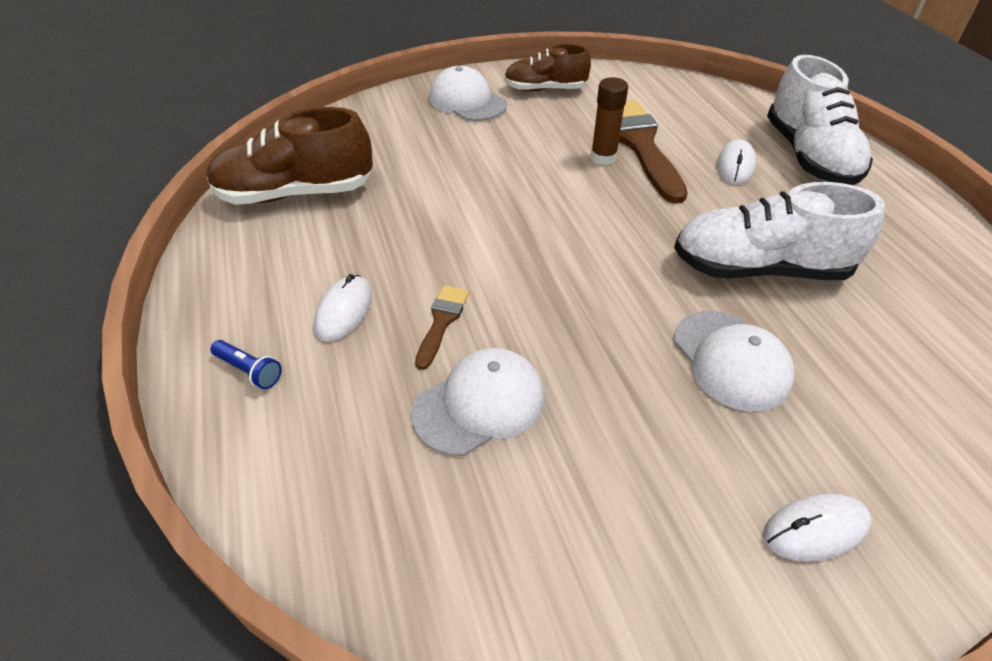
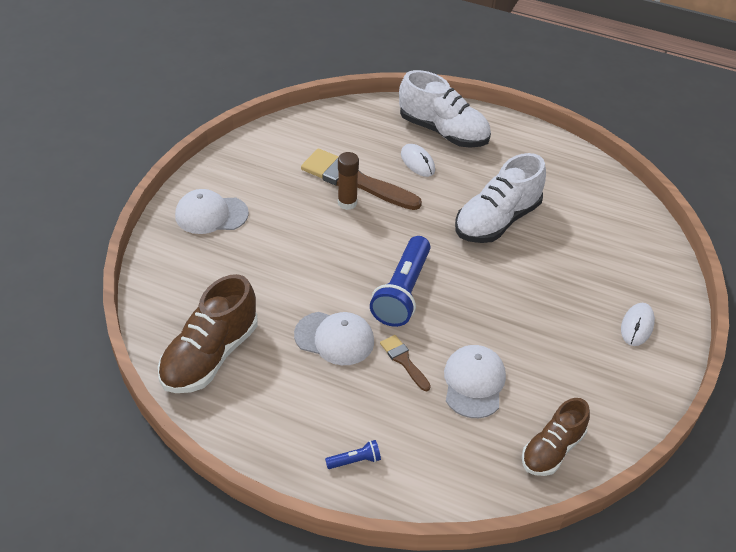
camera: 50 degrees left, 0 degrees up
(344, 311) = (351, 395): white mouse -> none
(541, 262) = (402, 292): none -> blue flashlight
(545, 89) = (246, 173): brown shoe -> brown shoe (552, 450)
(731, 360) = (538, 278): white cap -> white cap (334, 338)

